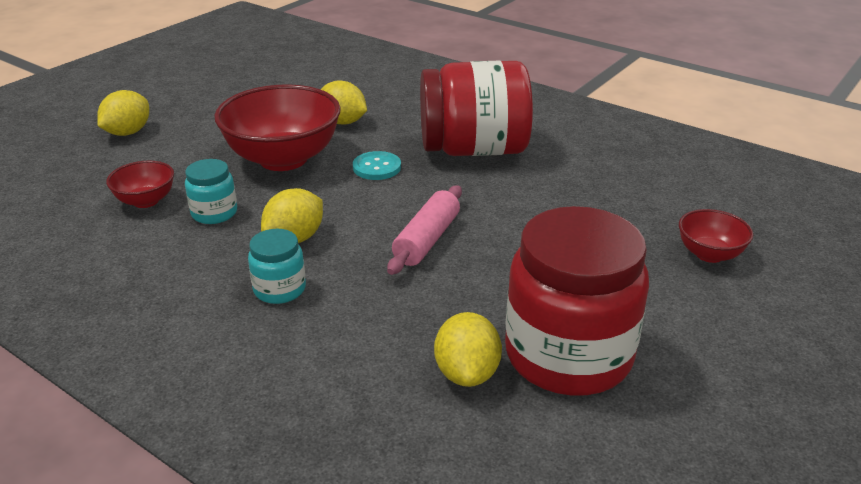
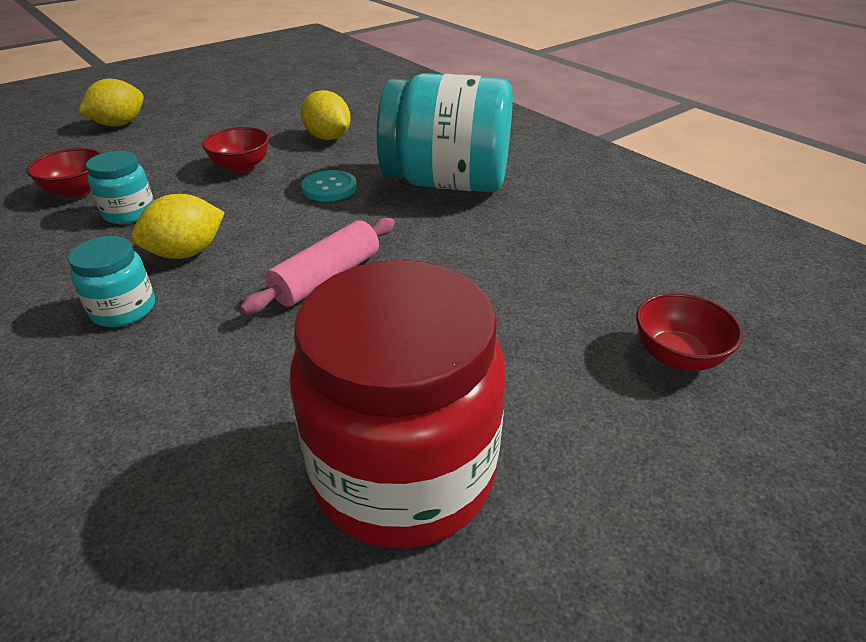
camera: 15 degrees right, 5 degrees up
(283, 159) = (241, 167): red bowl -> red bowl, size x0.49
(467, 373) = (254, 469): yellow lemon -> none
(474, 150) = (447, 182): red jar -> turquoise jar

